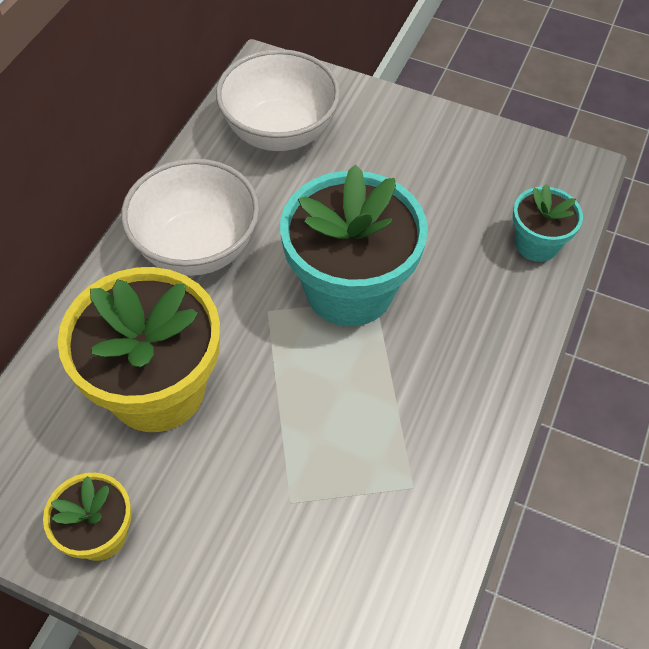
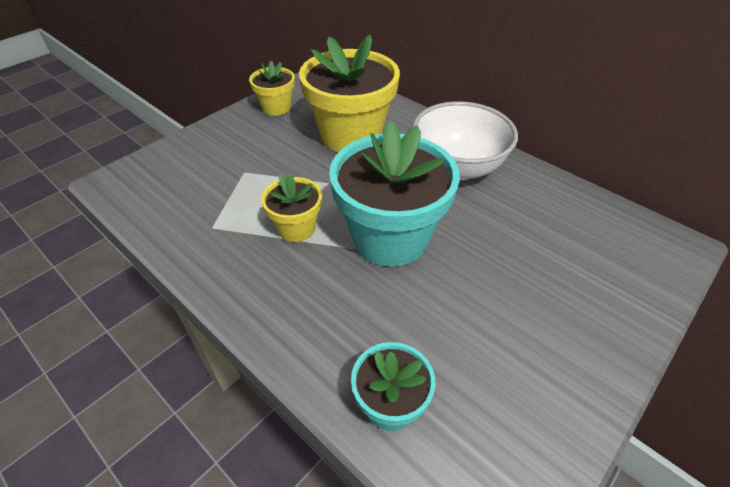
camera: 110 degrees right, 10 degrees down
(279, 132) = (582, 236): white bowl -> none
(373, 388) = (296, 228): none -> yellow flower pot

